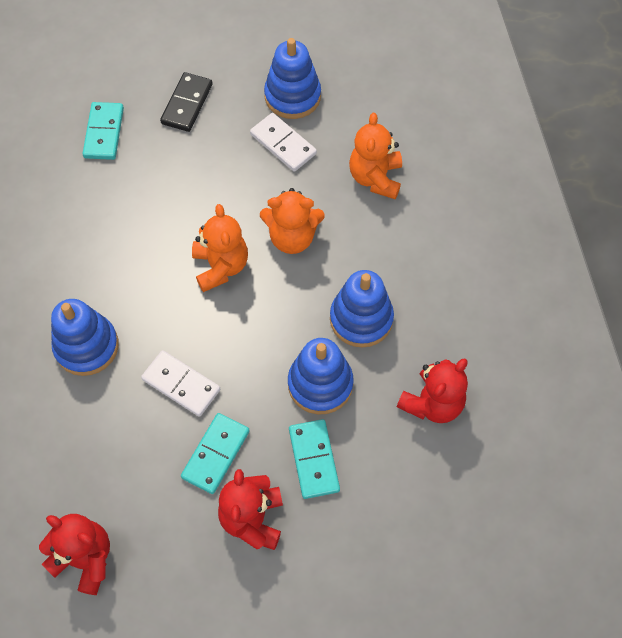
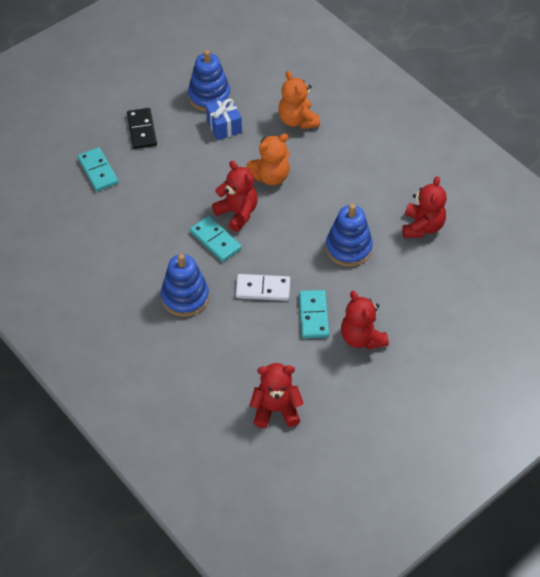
camera: 30 degrees left, 10 degrees down
(221, 266) = (237, 213): orange teddy bear -> red teddy bear
(283, 144) = (224, 126): white domino -> blue gift
(314, 460) = (375, 289): turquoise domino -> turquoise domino (215, 240)
(361, 319) = (347, 202): blue stacking toy -> none

